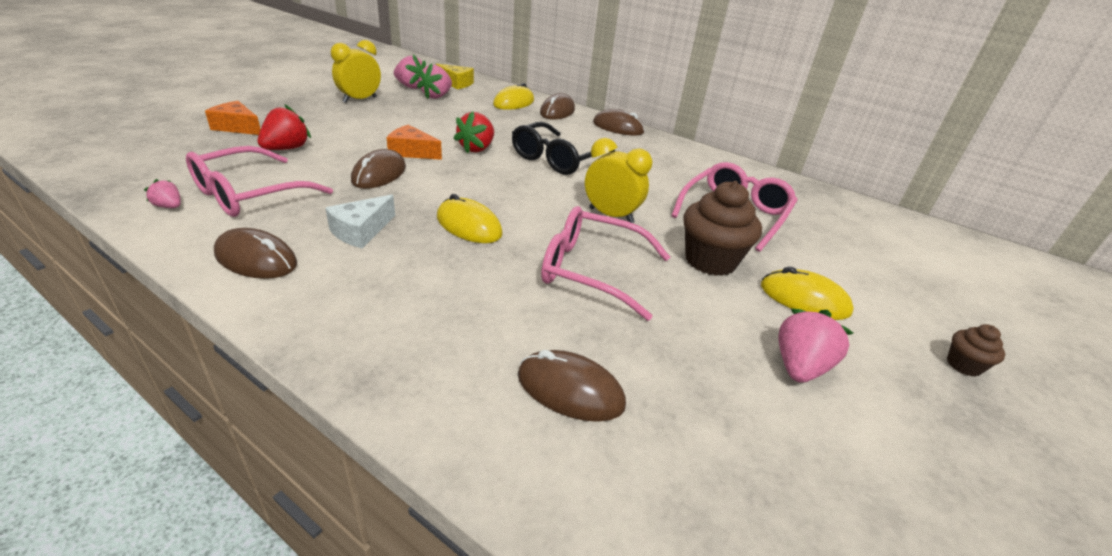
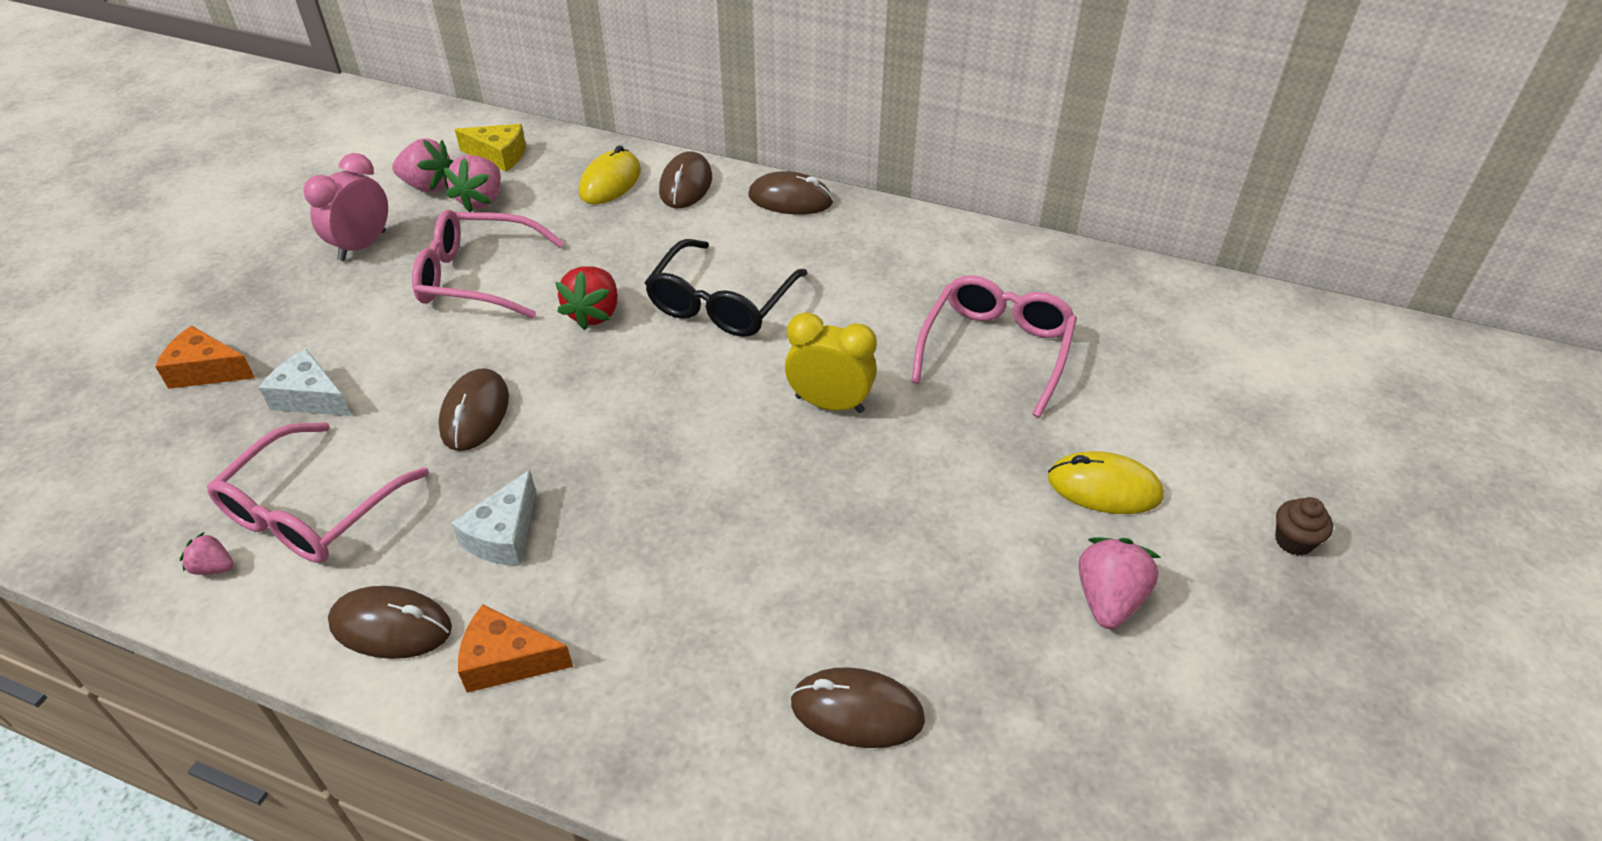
camera: 10 degrees left, 10 degrees up
(286, 148) = (310, 398): red strawberry -> white cheese
(360, 100) = (362, 246): yellow clock -> pink clock
(411, 152) = (501, 350): orange cheese -> orange cheese (507, 660)
(469, 226) = (644, 481): yellow mouse -> none
(591, 270) = (831, 516): pink glasses -> pink glasses (477, 277)
(710, 261) = (978, 453): brown cupcake -> none

